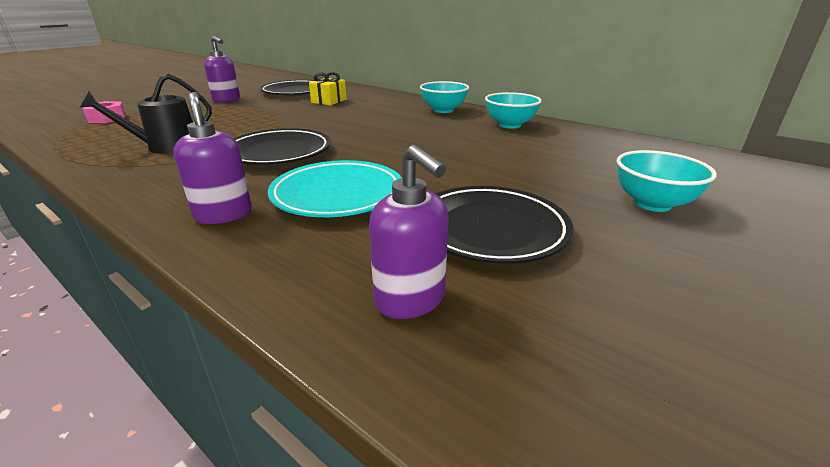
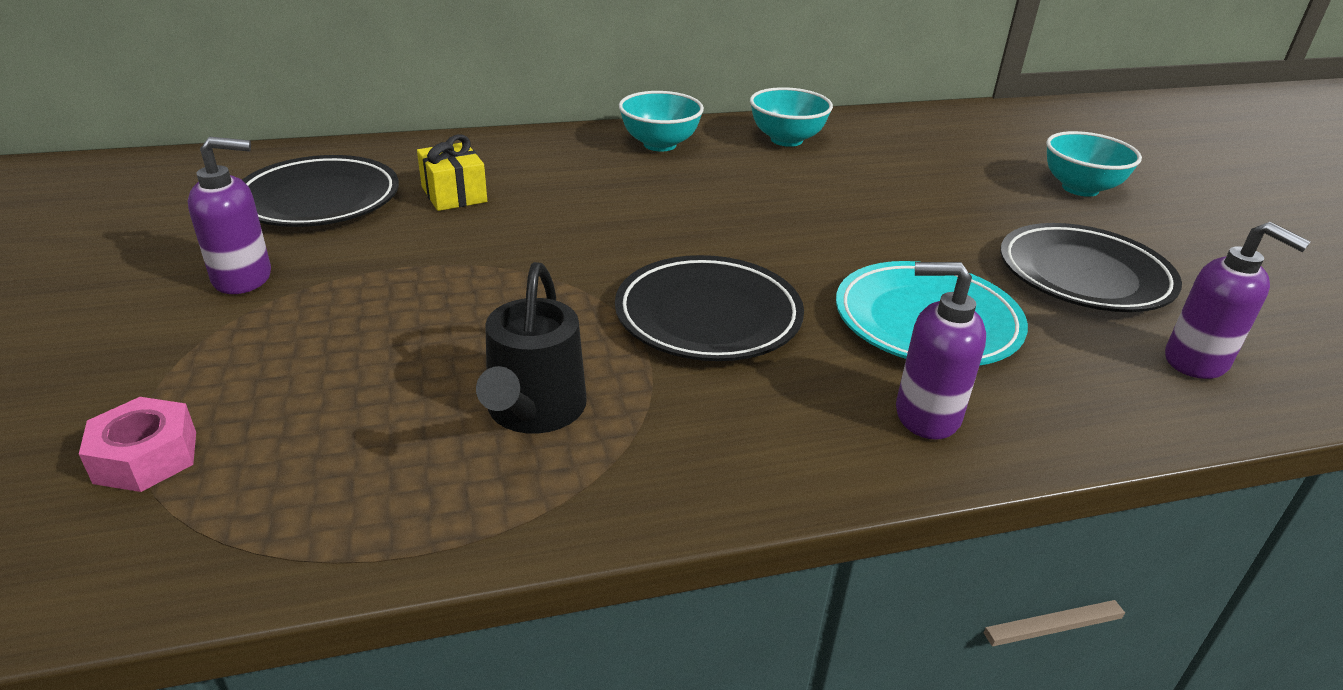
camera: 55 degrees left, 5 degrees up
(410, 300) = (1197, 362): purple soap dispenser -> purple soap dispenser turned 45 degrees clockwise

